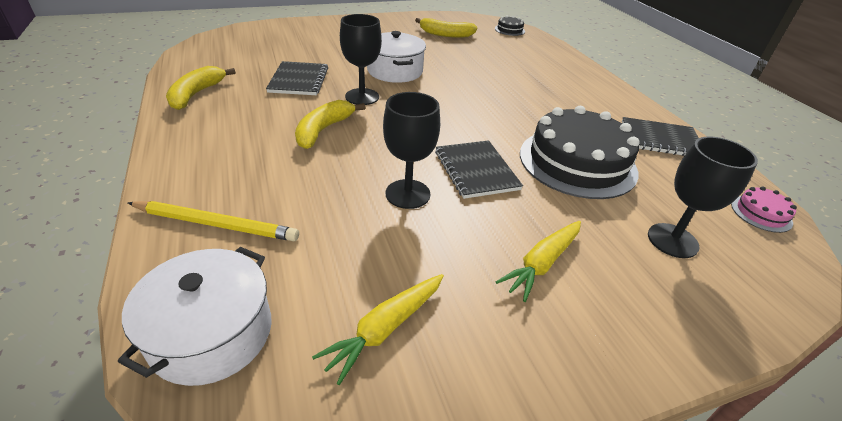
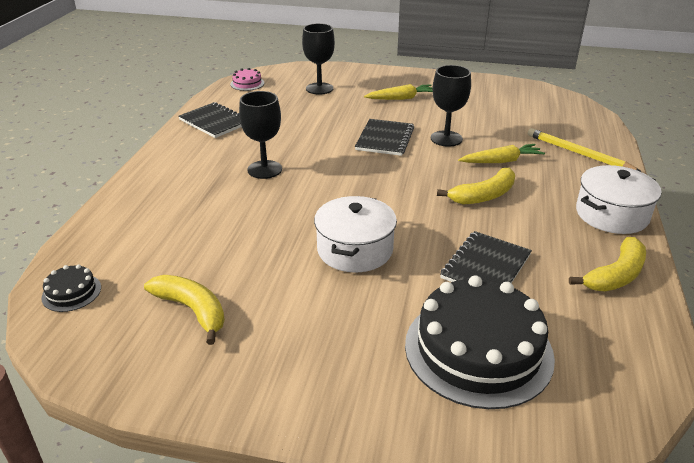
camera: 145 degrees left, 5 degrees down
(212, 333) = (576, 117): white pot -> white pot (611, 214)
(362, 97) = (424, 222): black goblet -> black goblet (264, 169)
(385, 329) = (496, 101): yellow carrot -> yellow carrot (501, 161)
(577, 162) = (305, 126): black cake -> black cake (478, 350)

